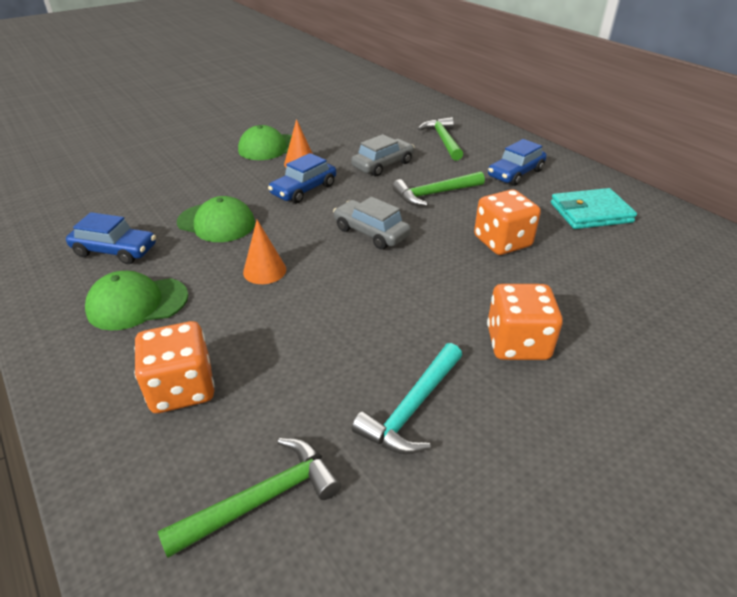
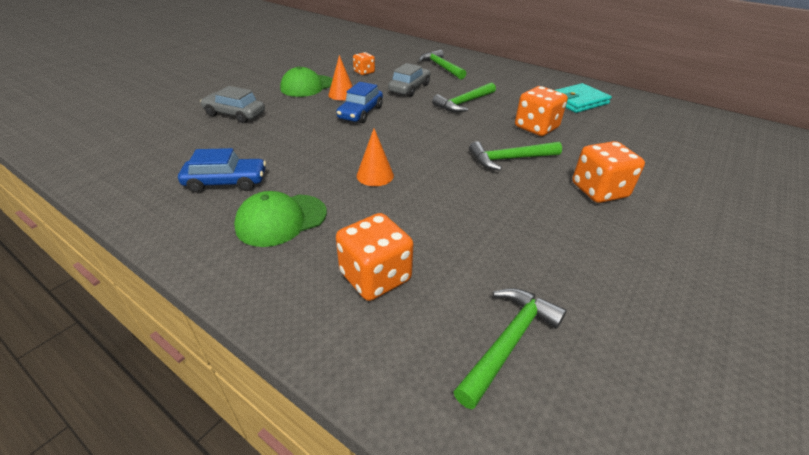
camera: 20 degrees left, 0 degrees up
(216, 223) = (305, 147): green cap -> none
(345, 137) = (364, 72): none -> orange dice
(371, 233) = (438, 135): grey car -> grey car (235, 114)
(412, 408) = (565, 248): turquoise hammer -> none
(435, 279) = (510, 159): none -> green hammer
(515, 173) = (509, 83): blue car -> none

